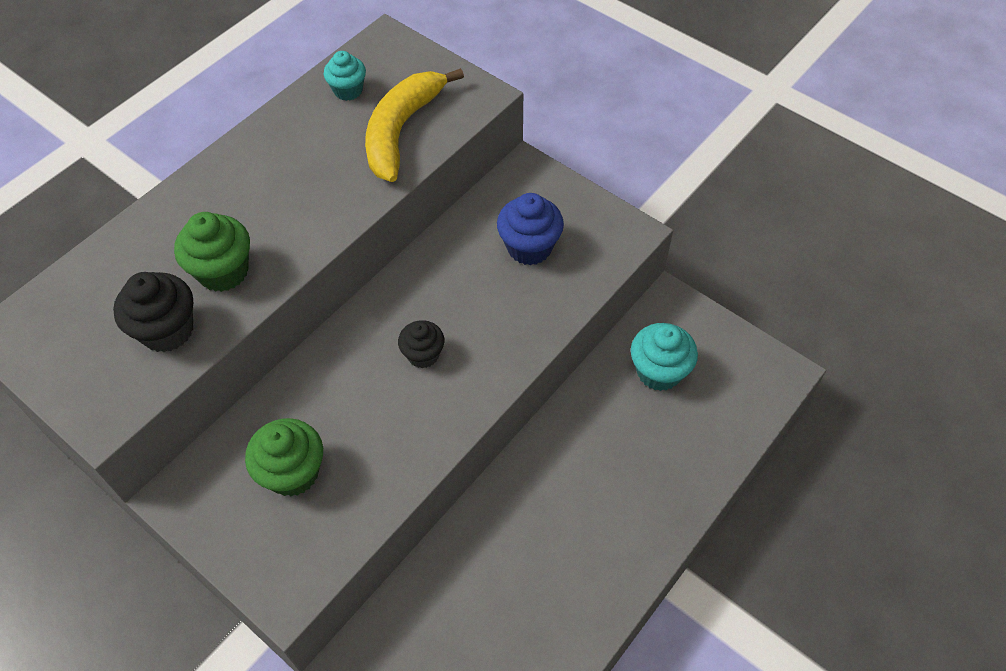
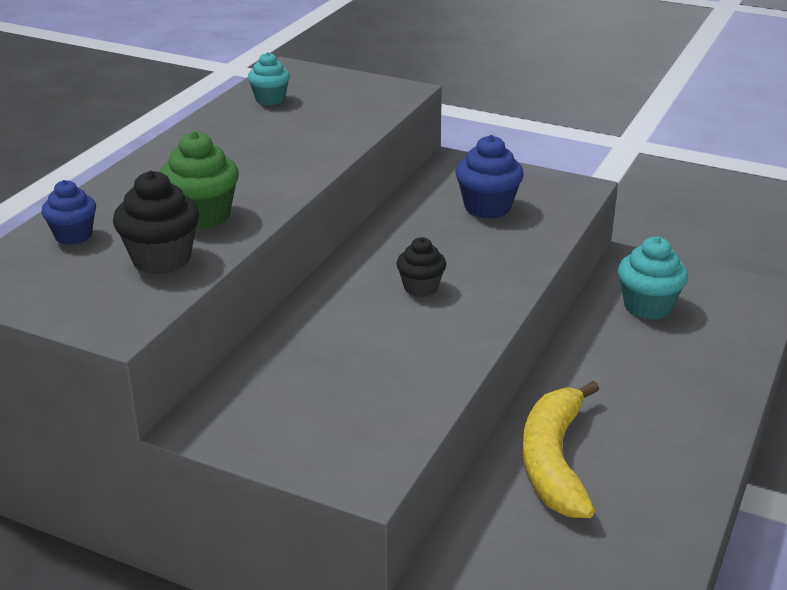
camera: 15 degrees left, 25 degrees down
(105, 279) = (73, 235): none -> blue cupcake
(293, 472) = (325, 387): green cupcake -> none
(401, 130) = (338, 116): yellow banana -> yellow banana (554, 461)

